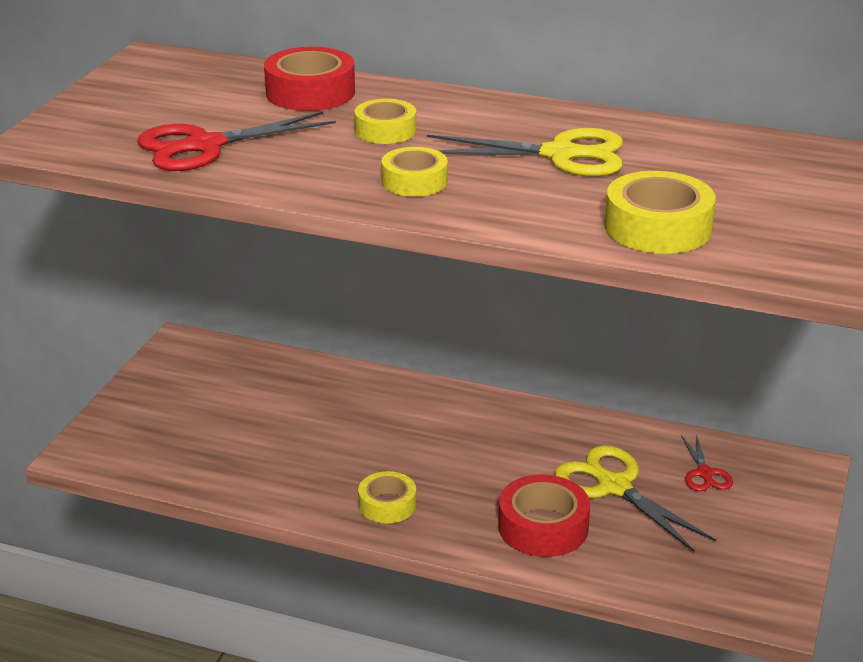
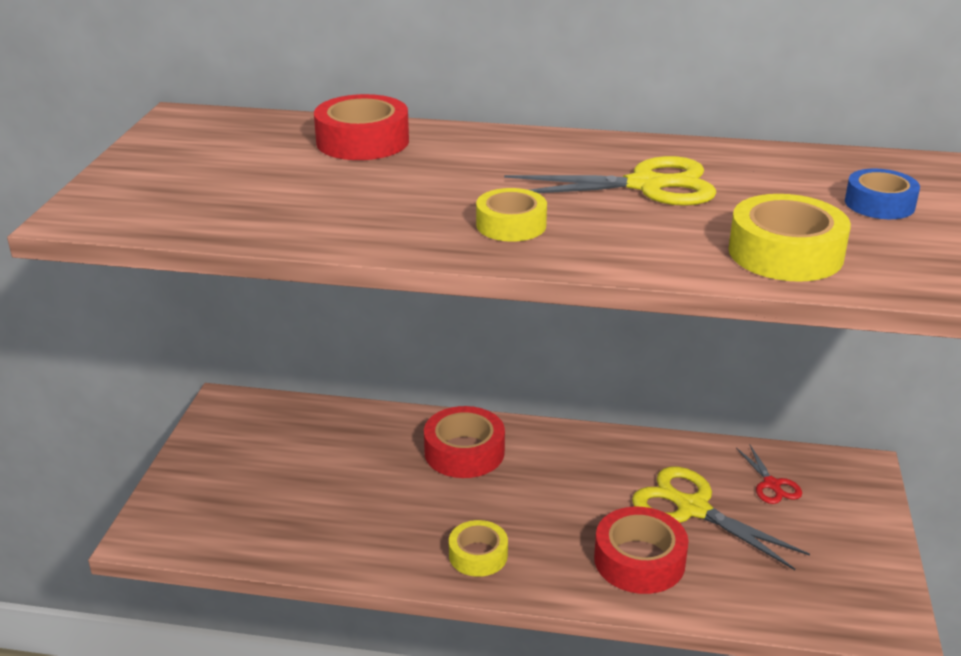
camera: 10 degrees left, 0 degrees up
(204, 146) = (270, 205): red scissors -> none
(385, 130) = (457, 174): yellow tape -> none
(403, 411) = (464, 452): none -> red tape
(779, 189) = (879, 204): none -> blue tape

